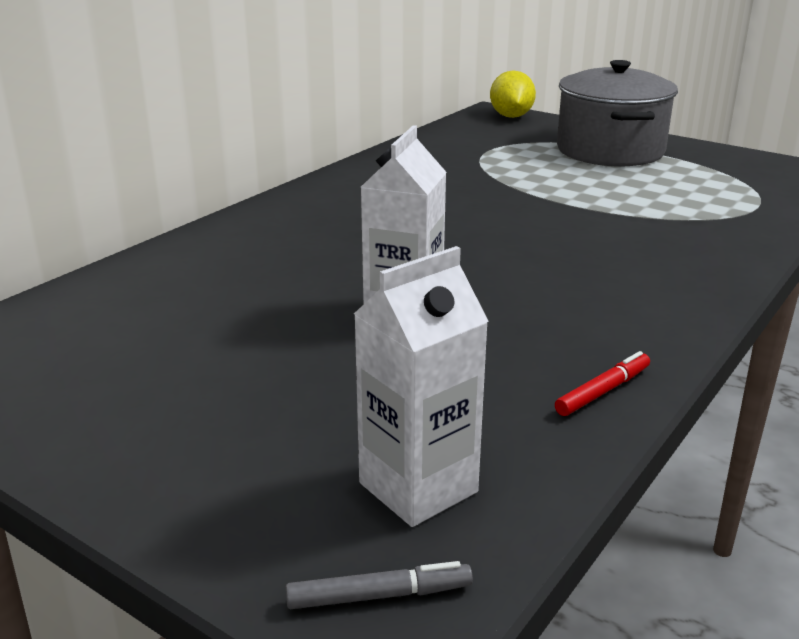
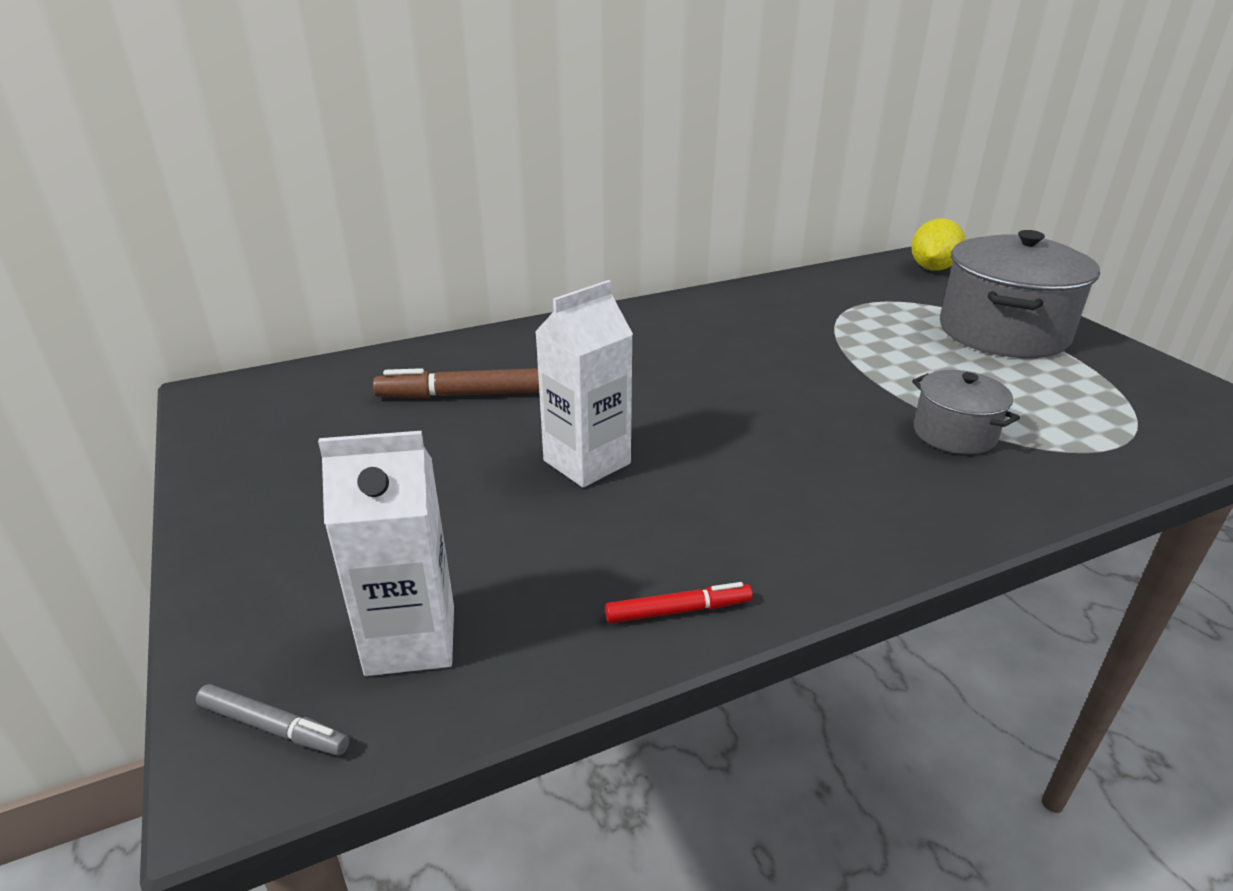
camera: 30 degrees right, 5 degrees up
(222, 294) = (467, 395): none -> brown marker
(653, 223) = (954, 433): none -> grey pot

